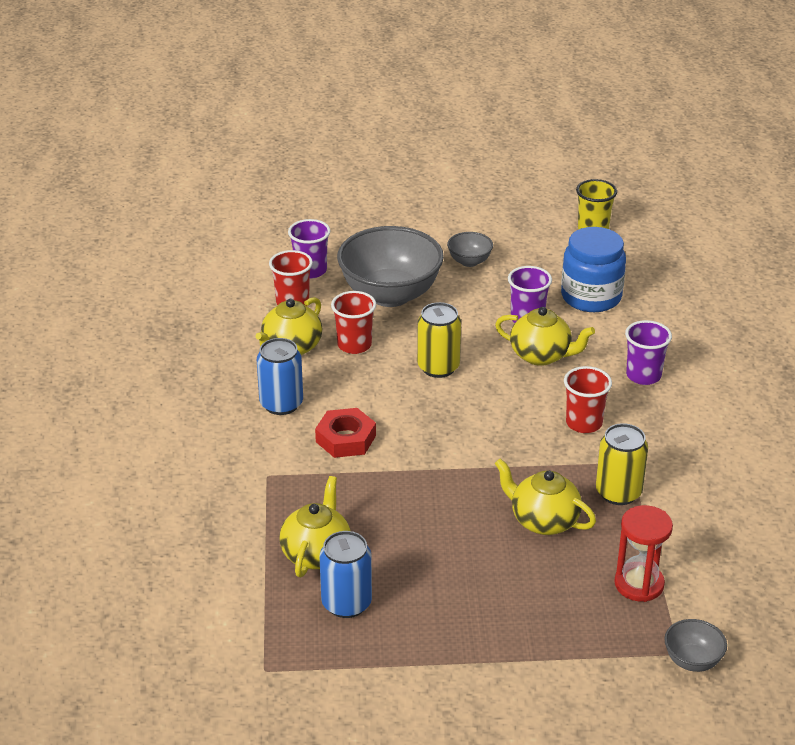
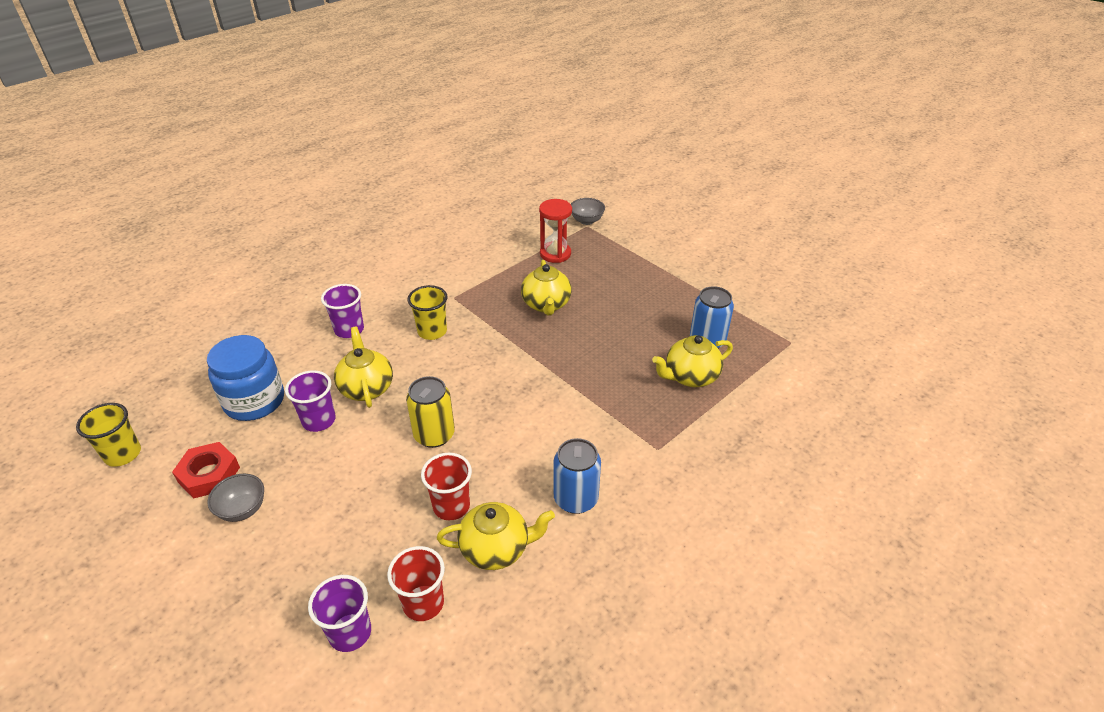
camera: 130 degrees left, 5 degrees up
(345, 439) = (573, 433): red nut -> red nut (209, 474)
(390, 294) = (348, 533): grey bowl -> none
(584, 423) = (432, 331): red cup -> yellow cup
(618, 492) = (488, 290): yellow can -> none

